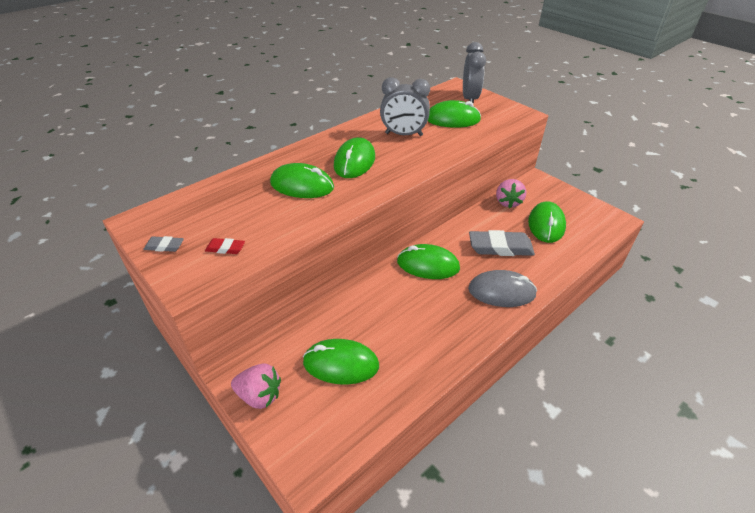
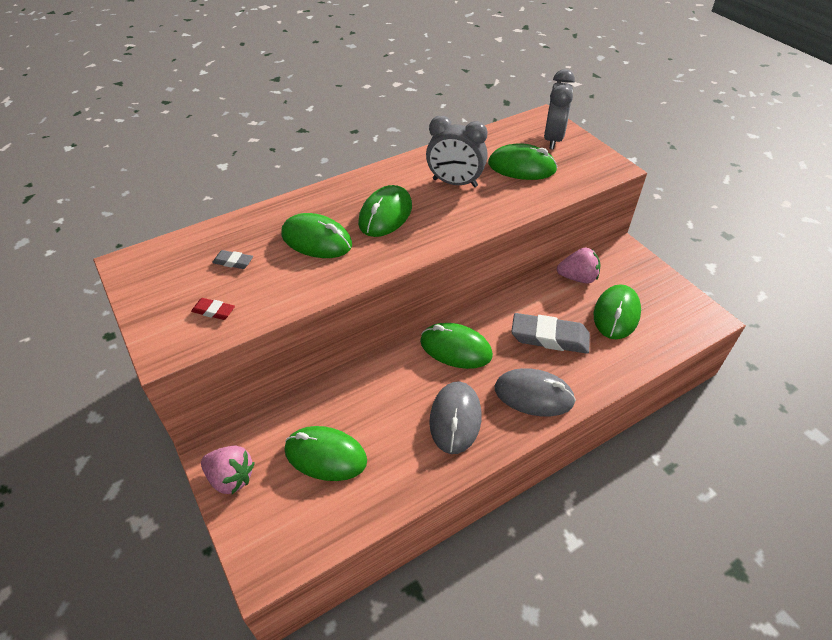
camera: 10 degrees right, 5 degrees up
(164, 246) = (150, 300): grey eraser -> grey eraser (233, 262)
(443, 319) = (455, 419): none -> grey mouse
(508, 202) = (577, 278): pink strawberry -> pink strawberry turned 105 degrees counterclockwise

